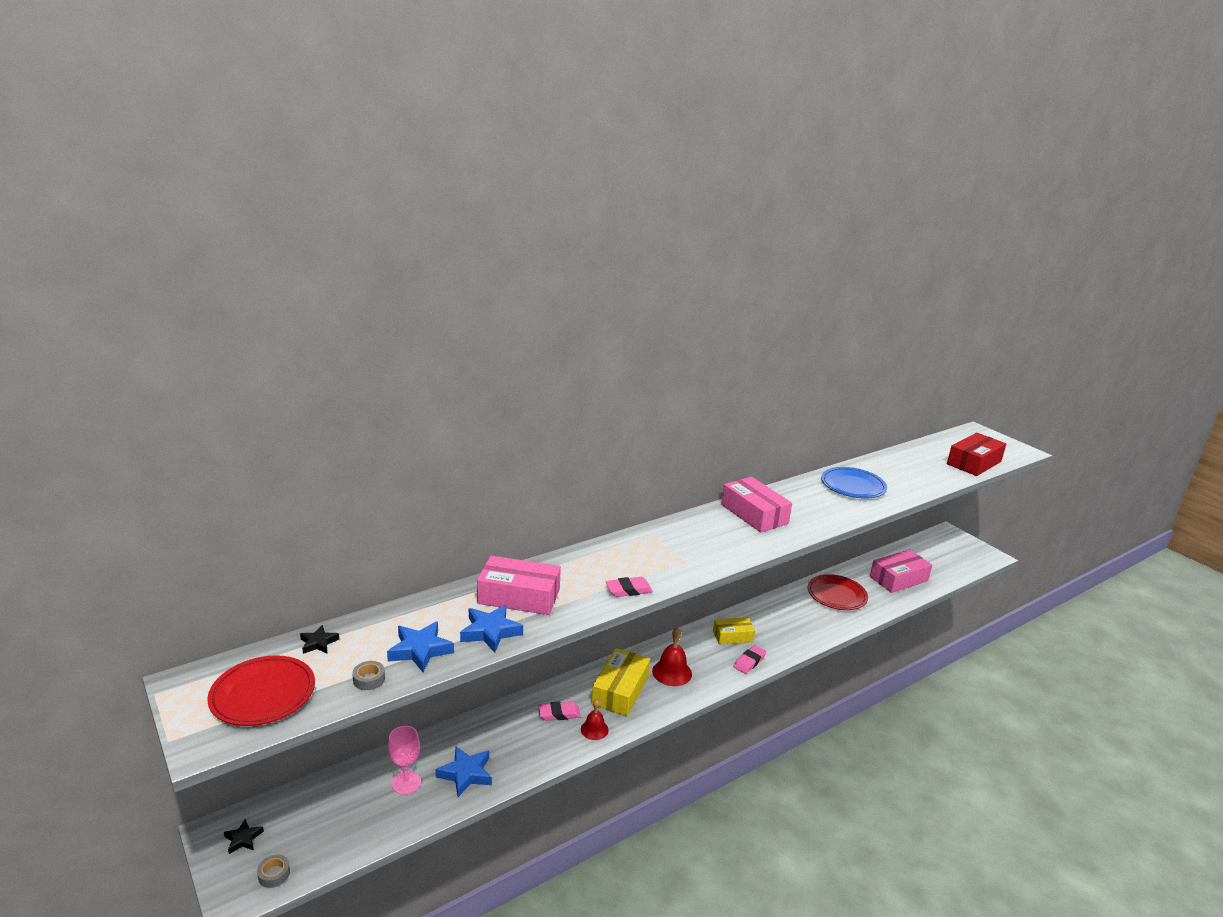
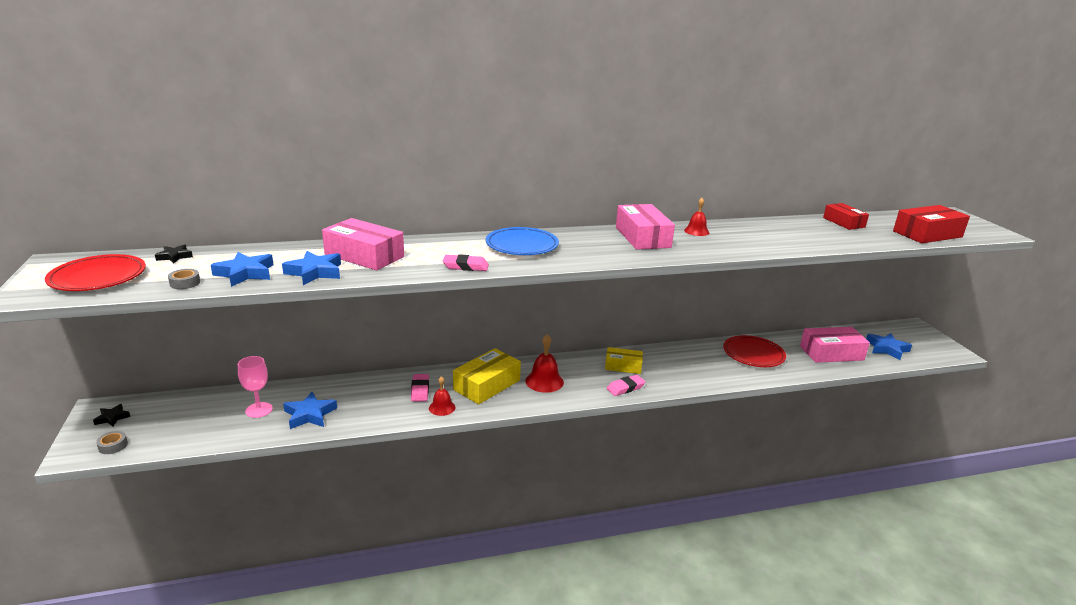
camera: 20 degrees right, 0 degrees up
(559, 714) = (420, 390): pink eraser -> pink eraser turned 75 degrees clockwise
(793, 496) = (696, 231): none -> red bell
(853, 486) = (768, 233): blue plate -> blue plate (522, 245)
(903, 460) = (843, 222): none -> red box
(939, 564) = (887, 349): none -> blue star

